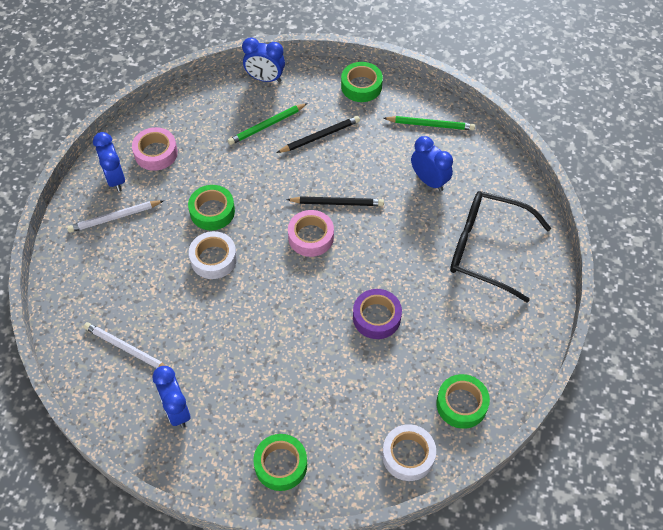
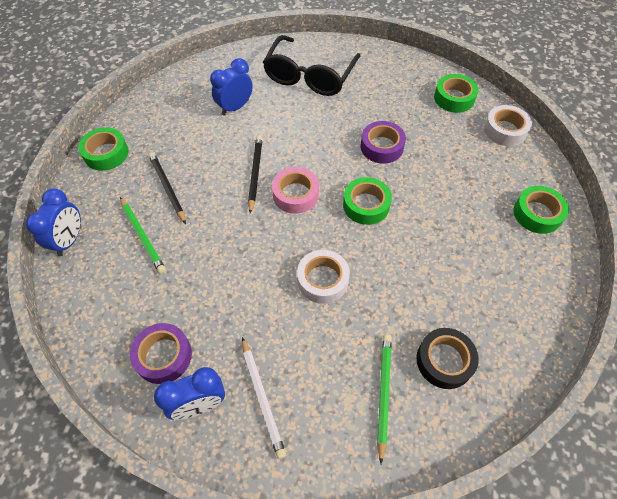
camera: 90 degrees left, 0 degrees up
(127, 349) = (444, 361): white pencil -> black tape
(156, 153) = (163, 356): pink tape -> purple tape
(177, 410) = (505, 303): blue clock -> none
(212, 211) = (259, 285): green tape -> green tape (366, 205)
(430, 125) = (169, 104): green pencil -> green pencil (383, 393)

